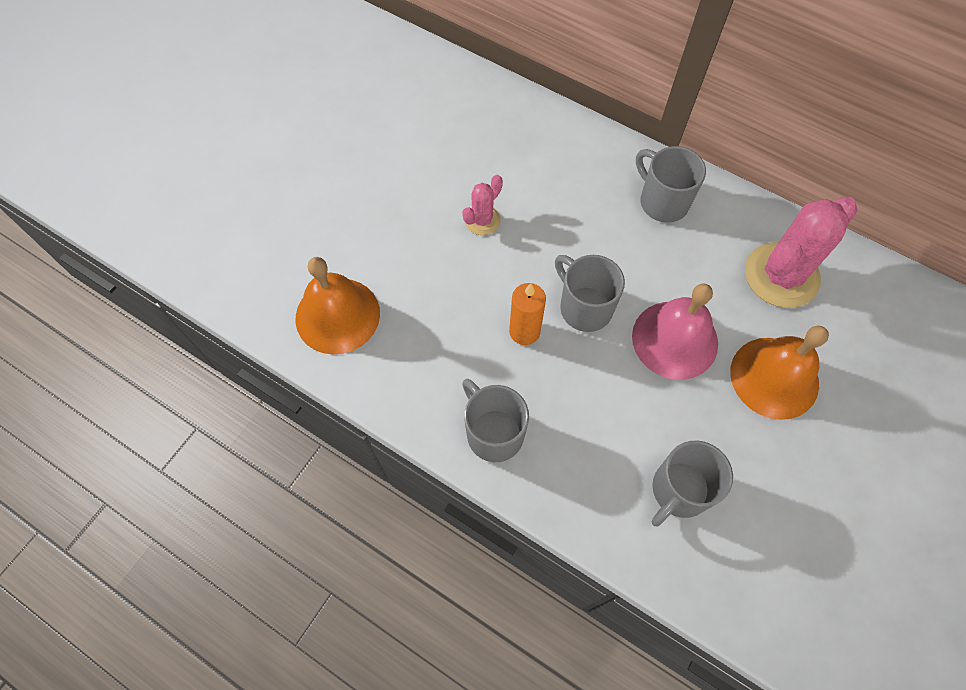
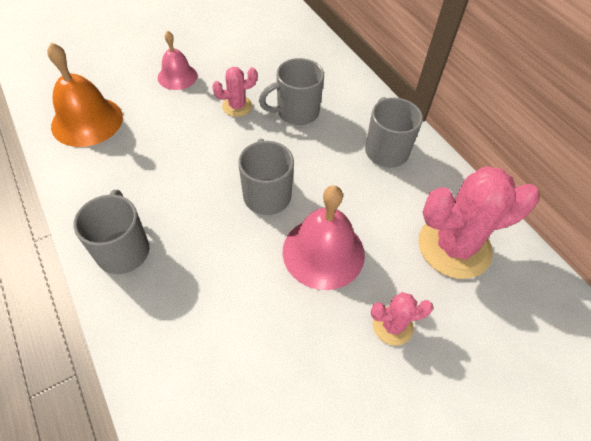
camera: 25 degrees right, 10 degrees down
(390, 213) = (177, 76): none -> pink bell
(524, 331) = (207, 190): orange candle -> none
(679, 491) = (235, 377): grey mug -> grey mug (296, 112)
(774, 377) = (392, 326): orange bell -> pink cactus

